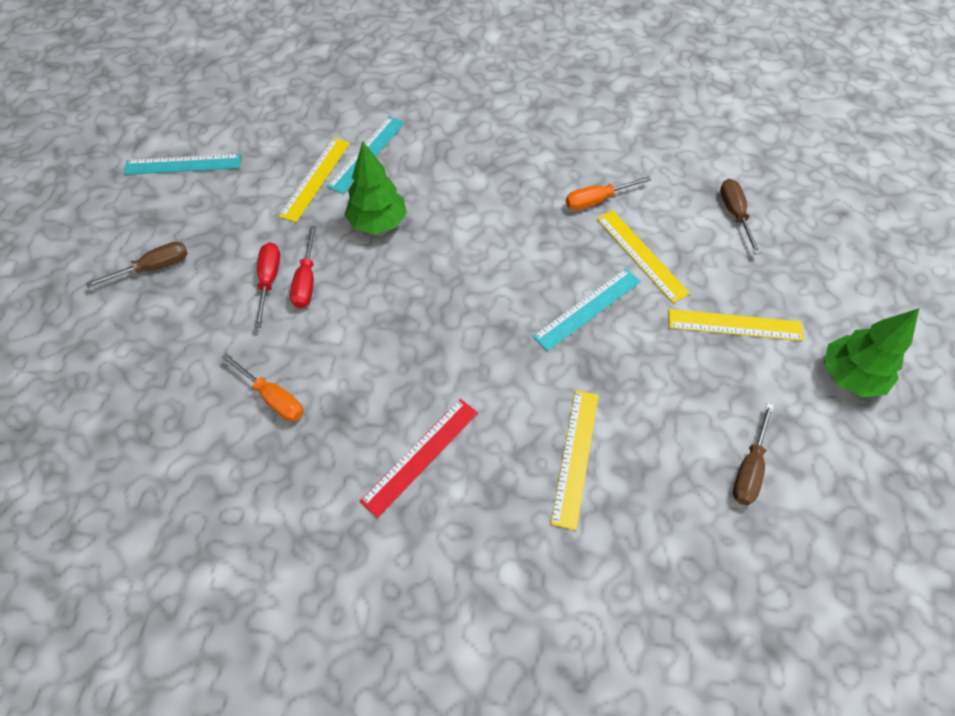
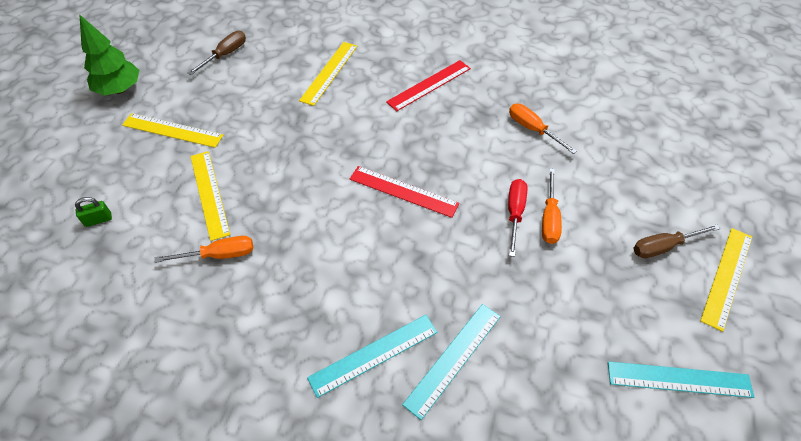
camera: 170 degrees left, 5 degrees down
(269, 281) = (549, 218): red screwdriver -> orange screwdriver
(315, 178) = (513, 331): yellow ruler -> yellow ruler (727, 277)
(378, 223) = (446, 262): green tree -> none
(431, 288) = (403, 191): none -> red ruler
(587, 308) = (278, 157): turquoise ruler -> turquoise ruler (373, 354)
(734, 214) = (98, 220): brown screwdriver -> green padlock

